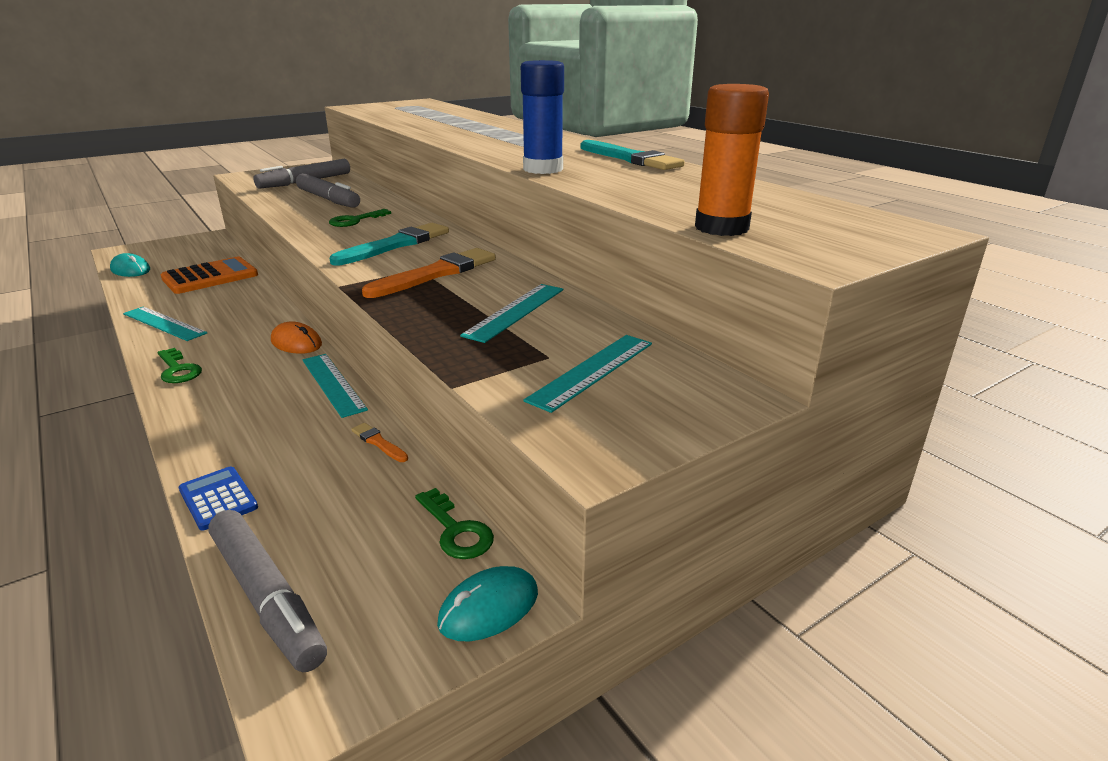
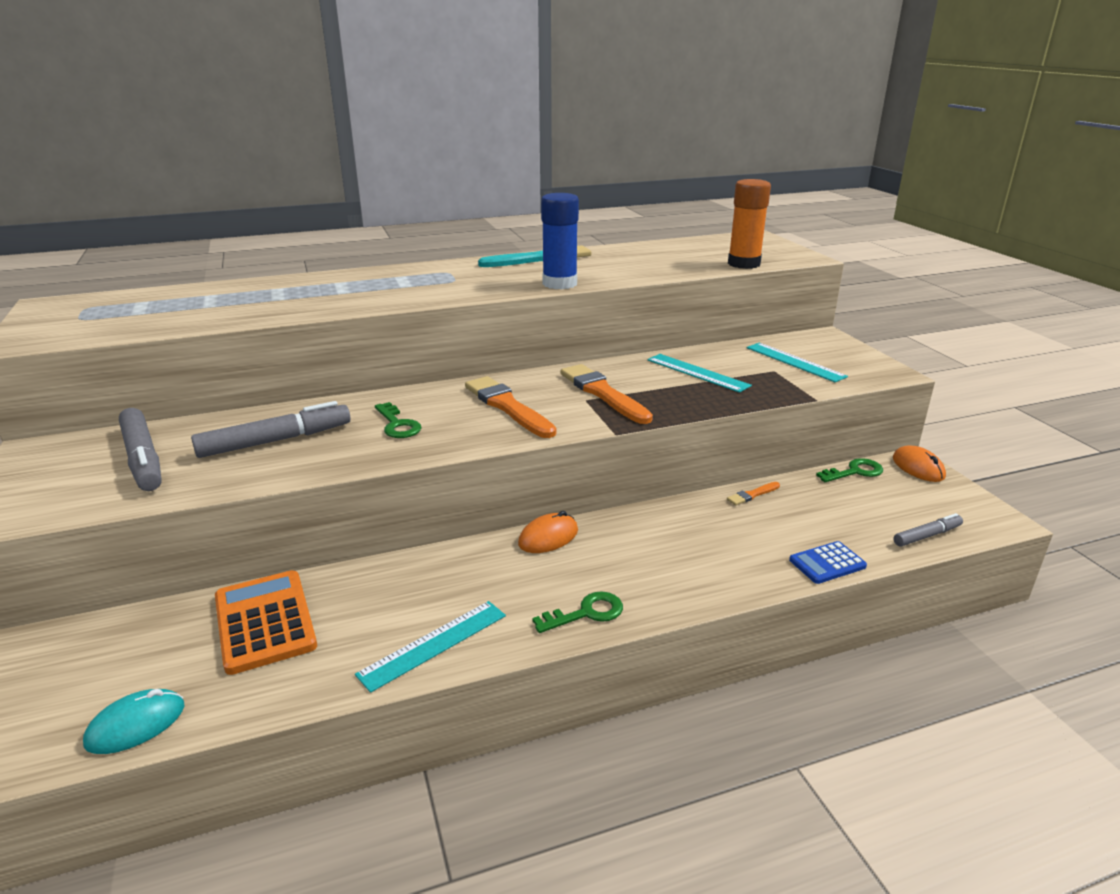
camera: 75 degrees left, 0 degrees up
(267, 597) = (927, 535): grey marker -> grey marker, size x0.57
(333, 384) = (649, 515): turquoise ruler -> none
(395, 245) = (508, 407): turquoise brush -> orange brush
(489, 608) = (918, 467): turquoise mouse -> orange mouse

